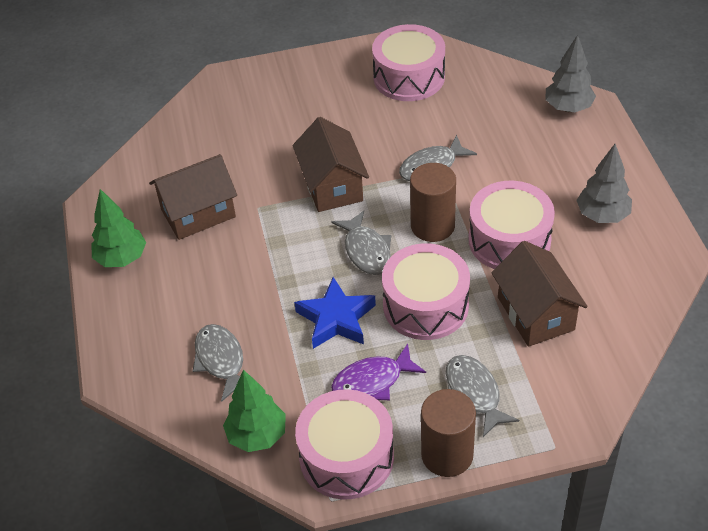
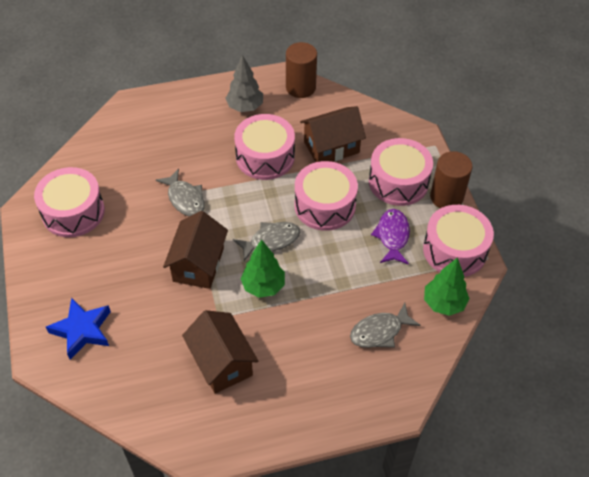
camera: 95 degrees left, 5 degrees up
(122, 259) = (272, 419): green tree -> green tree (263, 286)
(332, 186) = (198, 264): brown house -> brown house turned 60 degrees counterclockwise
(336, 319) = (338, 258): blue star -> blue star (82, 330)
(372, 381) = (392, 236): purple fish -> purple fish turned 150 degrees counterclockwise
(432, 226) = (248, 200): brown cylinder -> brown cylinder (300, 87)
(474, 393) = (398, 182): grey fish -> pink drum
(568, 107) = (132, 115): grey tree -> none

